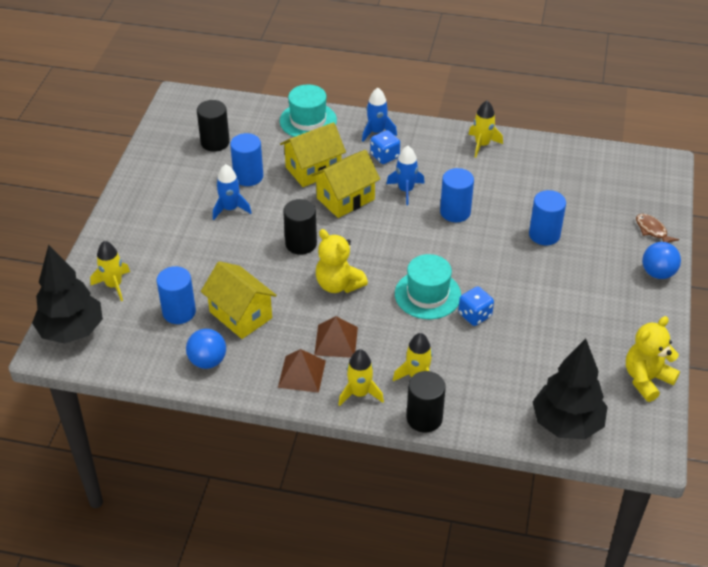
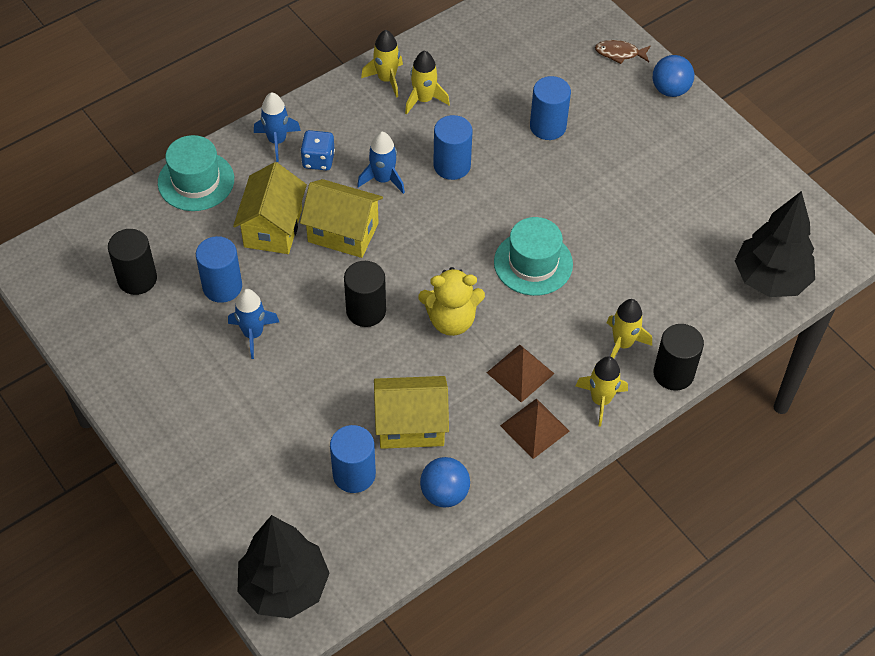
camera: 50 degrees left, 10 degrees up
(114, 285) = (256, 507): yellow rocket -> yellow rocket (424, 99)
(345, 199) = (343, 232): yellow house -> yellow house turned 75 degrees counterclockwise
(475, 315) = (592, 248): blue dice -> none
(646, 379) = (774, 191): yellow teddy bear -> none

